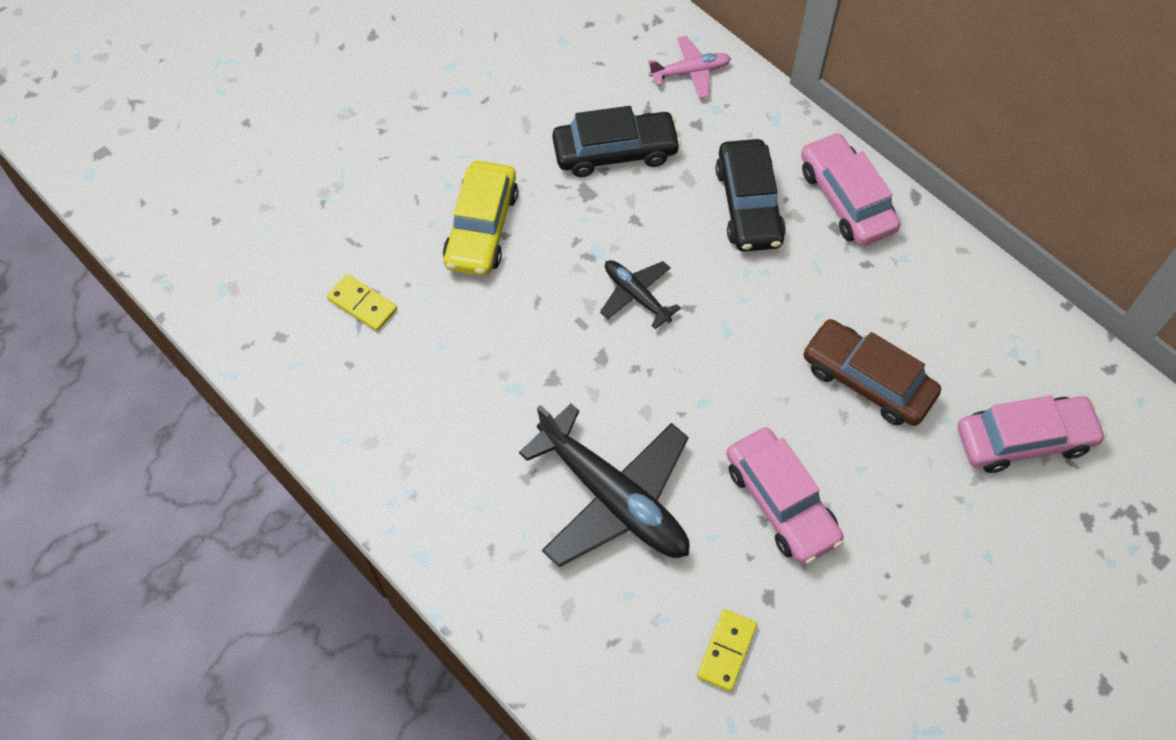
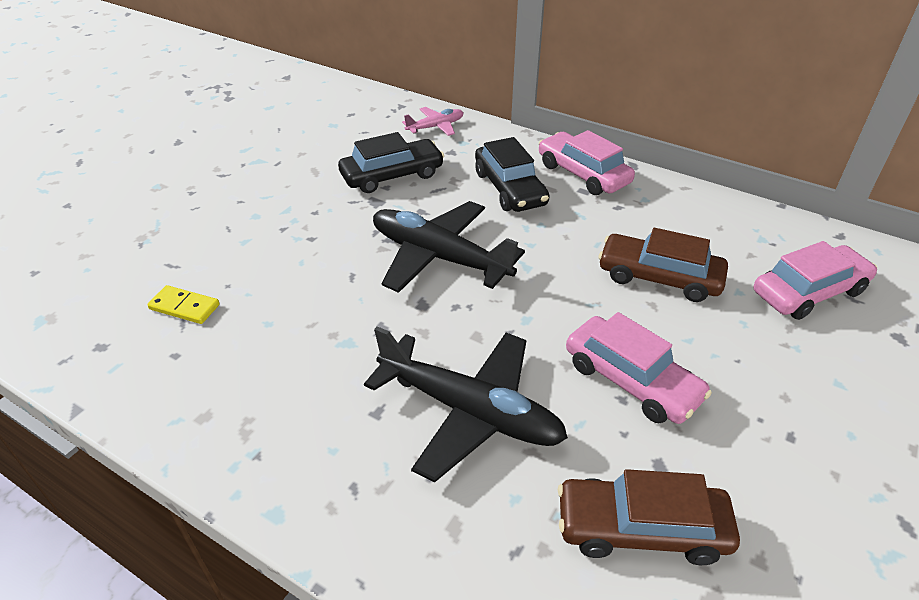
camera: 15 degrees left, 20 degrees down
(481, 228) = (290, 237): yellow car -> none
(636, 295) = (439, 257): black plane -> black plane, size x1.99
(726, 651) = (641, 528): yellow domino -> brown car

